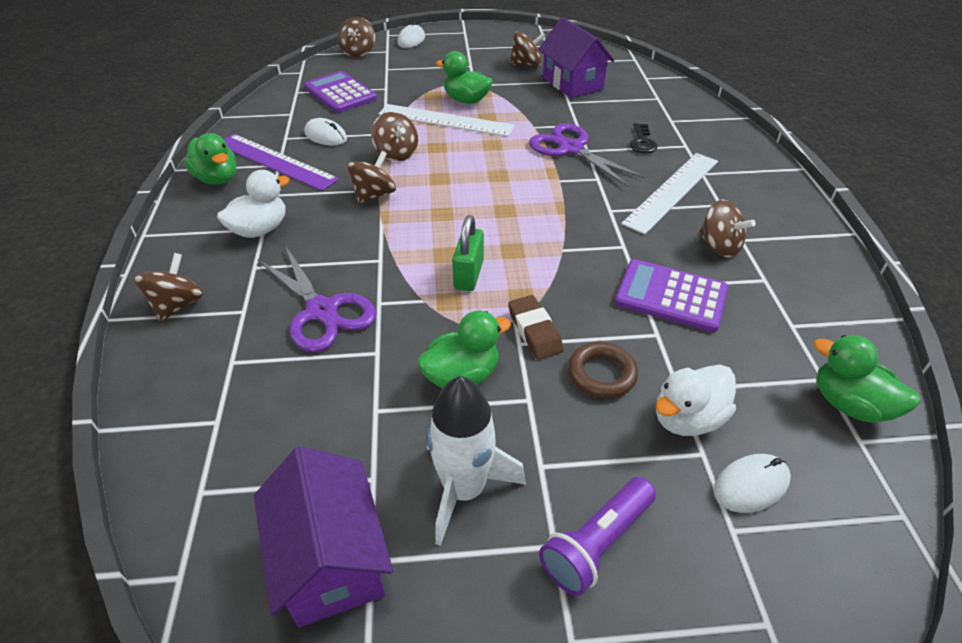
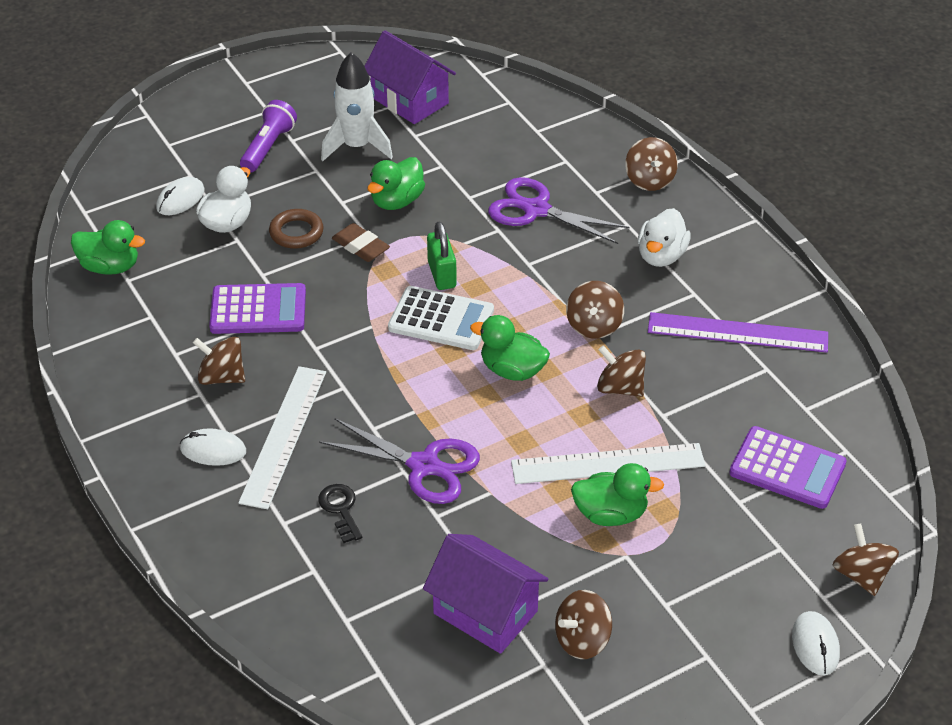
camera: 155 degrees right, 0 degrees up
(217, 179) = (768, 293): green duck -> green duck (512, 370)
(325, 136) = (725, 387): white mouse -> white mouse (213, 450)
(496, 236) = (441, 319): none -> white calculator

